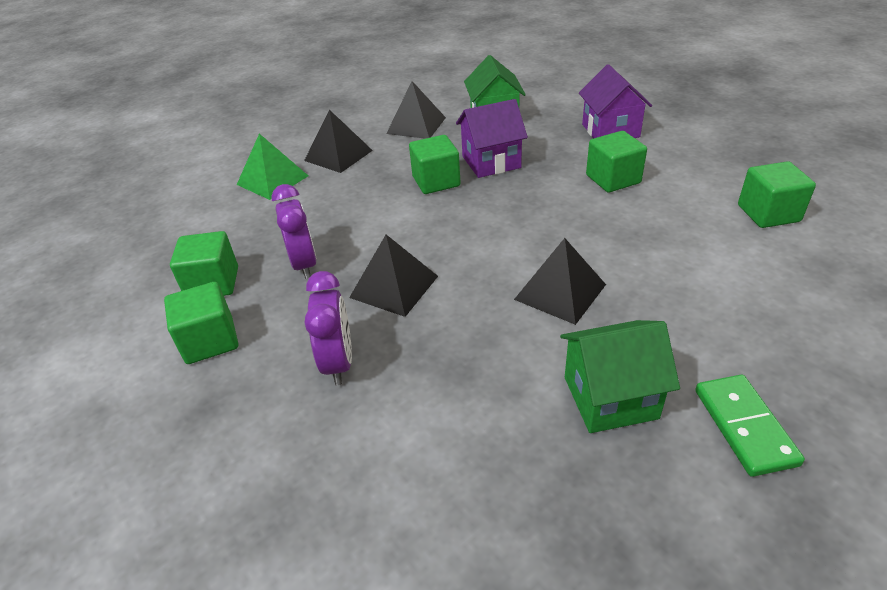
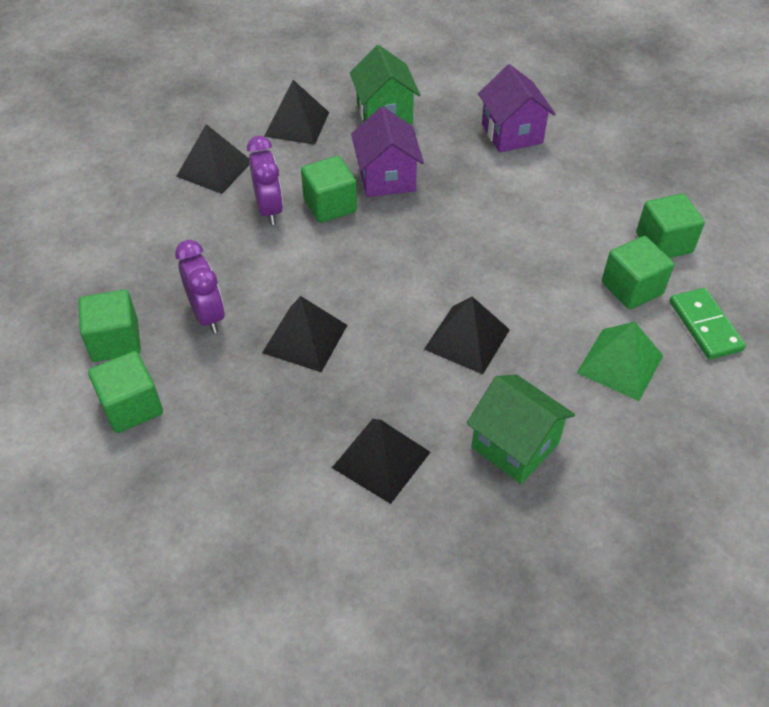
camera: 10 degrees left, 10 degrees up
(272, 180) = (146, 204): green pyramid -> green pyramid (620, 364)
(338, 362) = (265, 424): purple clock -> purple clock (269, 209)
(456, 404) = (381, 460): none -> black pyramid
(491, 162) = (386, 178): purple house -> purple house turned 75 degrees counterclockwise
(610, 397) = (515, 445): green house -> green house turned 60 degrees clockwise
(613, 179) = (515, 201): green cube -> green cube (632, 288)
(744, 426) = (625, 466): green domino -> green domino (705, 326)

